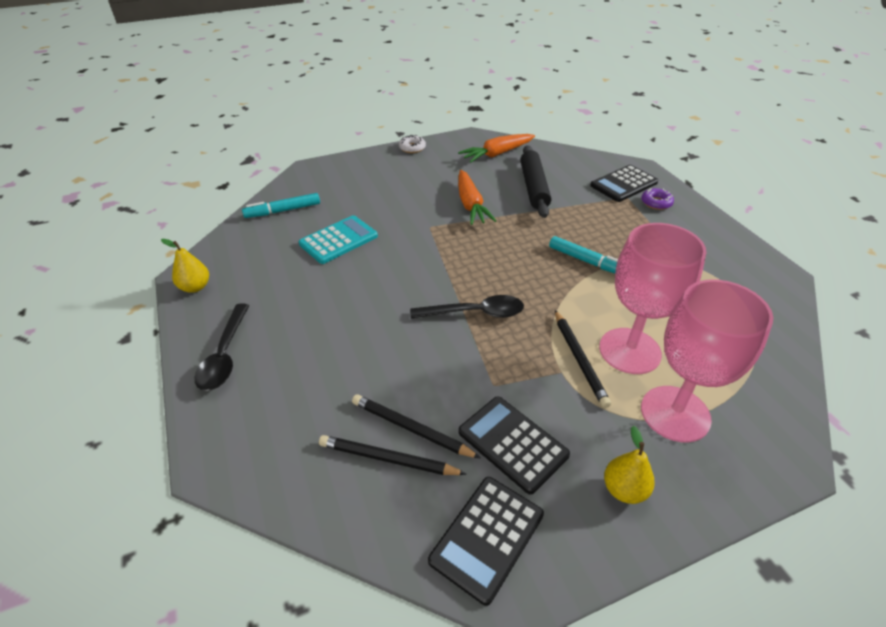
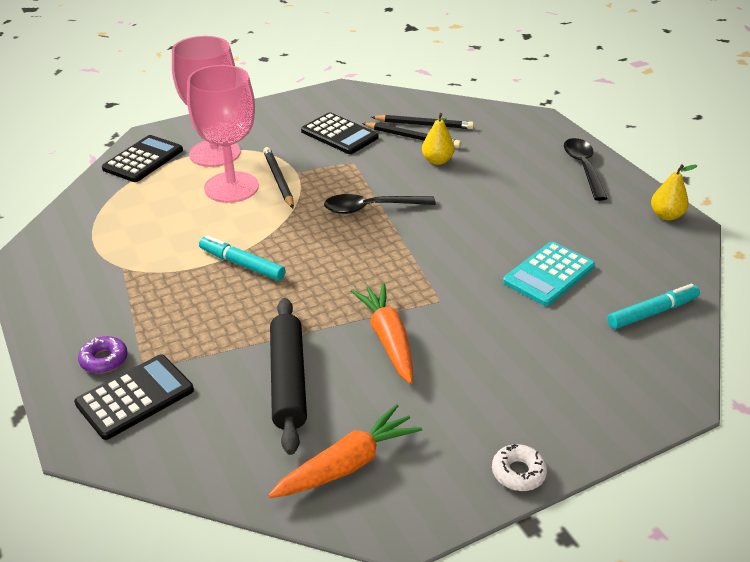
camera: 175 degrees right, 5 degrees down
(487, 537) = (356, 102): black calculator -> black calculator (143, 159)
(624, 489) = (269, 120): yellow pear -> yellow pear (437, 161)

